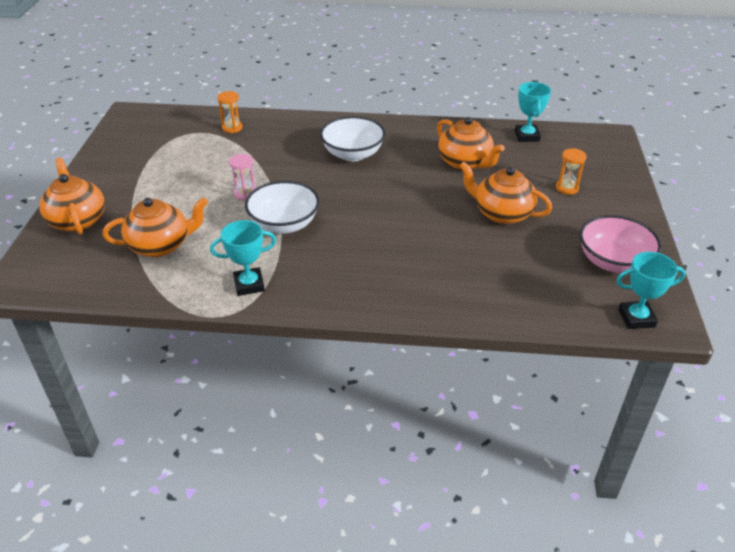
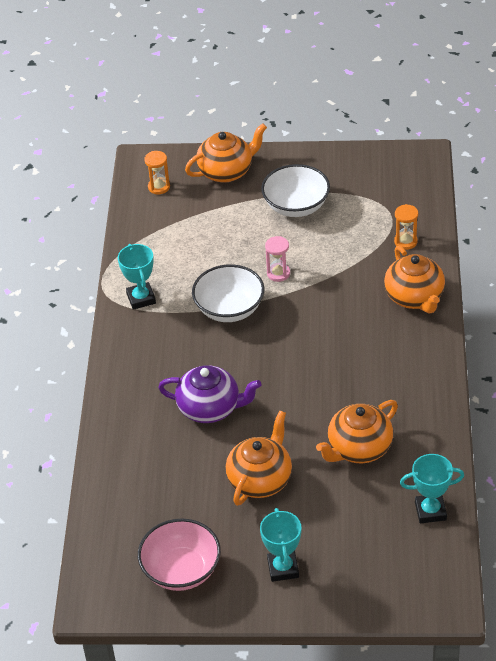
camera: 90 degrees right, 5 degrees up
(160, 245) = (193, 232): orange teapot -> orange teapot (415, 297)
(353, 154) = (364, 348): white bowl -> white bowl (296, 206)
(415, 240) = (210, 408): none -> purple teapot
(567, 188) = (316, 543): orange hourglass -> orange hourglass (159, 187)
(636, 318) = (97, 578): turquoise trophy -> turquoise trophy (283, 568)

